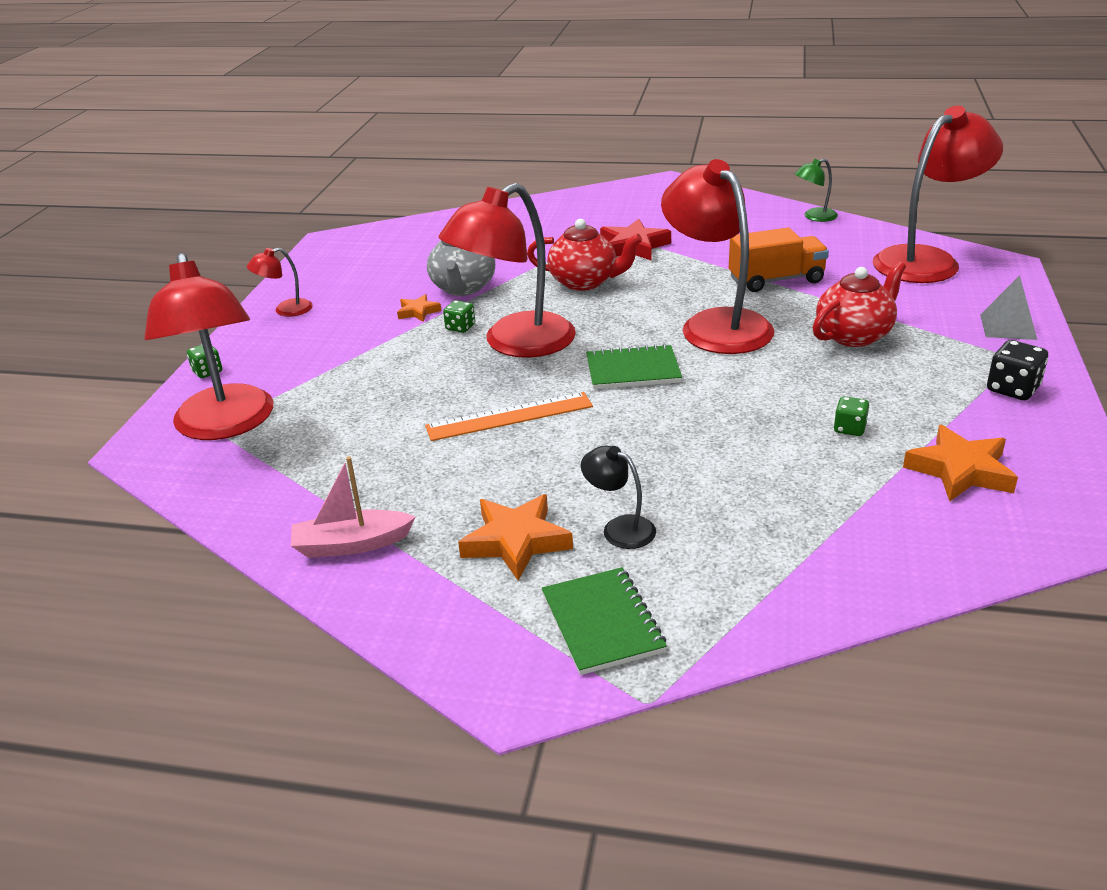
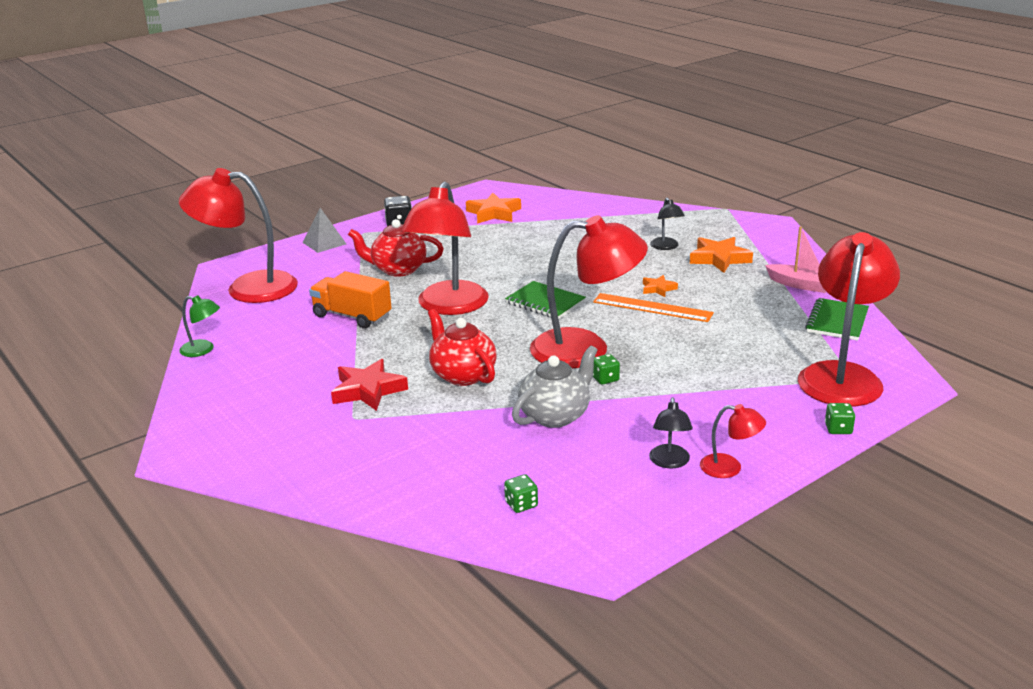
camera: 140 degrees left, 5 degrees down
(336, 296) = (669, 462): none -> black lamp
(418, 312) = (619, 408): orange star -> orange star (658, 289)
(602, 623) = (715, 227): green notebook -> green notebook (837, 321)
(849, 428) = (500, 239): green dice -> green dice (521, 504)

